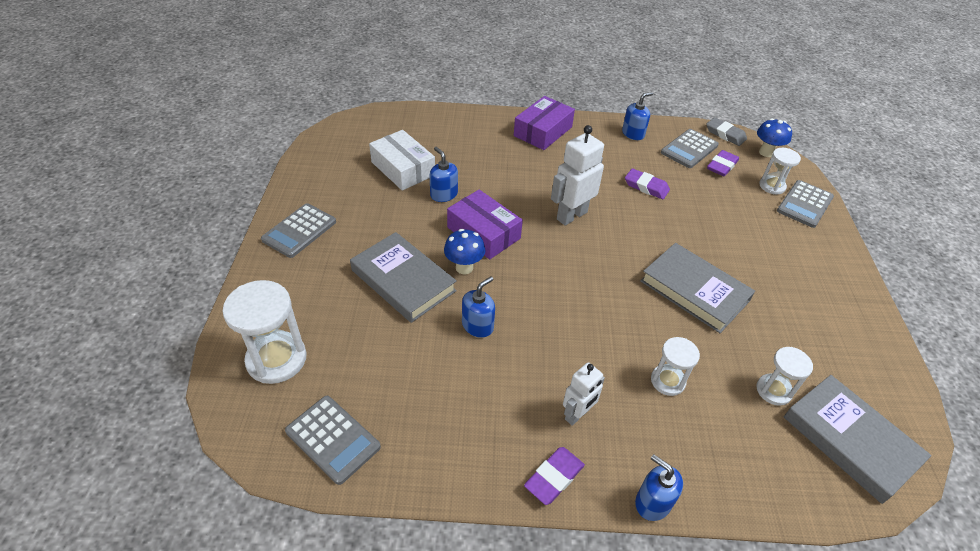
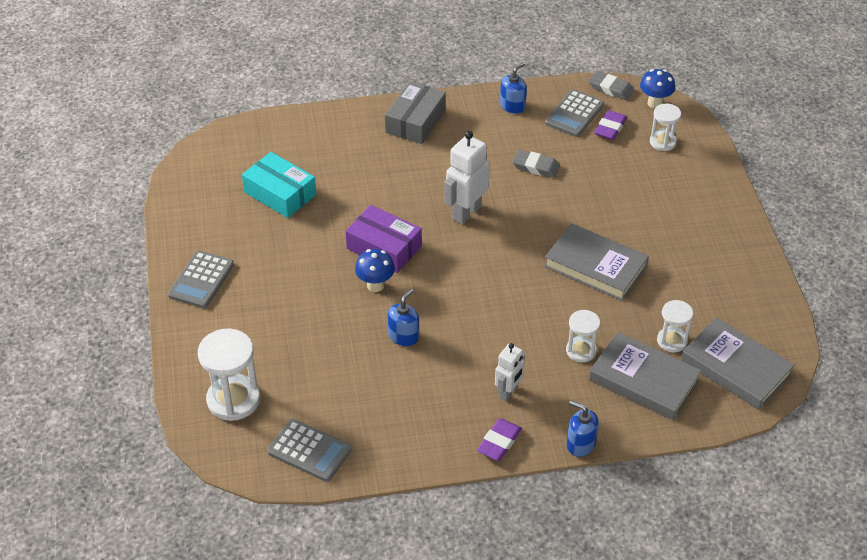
camera: 10 degrees left, 0 degrees up
(403, 168) = (280, 193): white box -> turquoise box
(403, 280) = (321, 309): grey book -> grey book (644, 380)
(444, 194) = (332, 214): blue soap dispenser -> none
(543, 131) = (415, 121): purple box -> grey box
(646, 187) = (535, 167): purple eraser -> grey eraser
(804, 204) = (696, 156): grey calculator -> none

